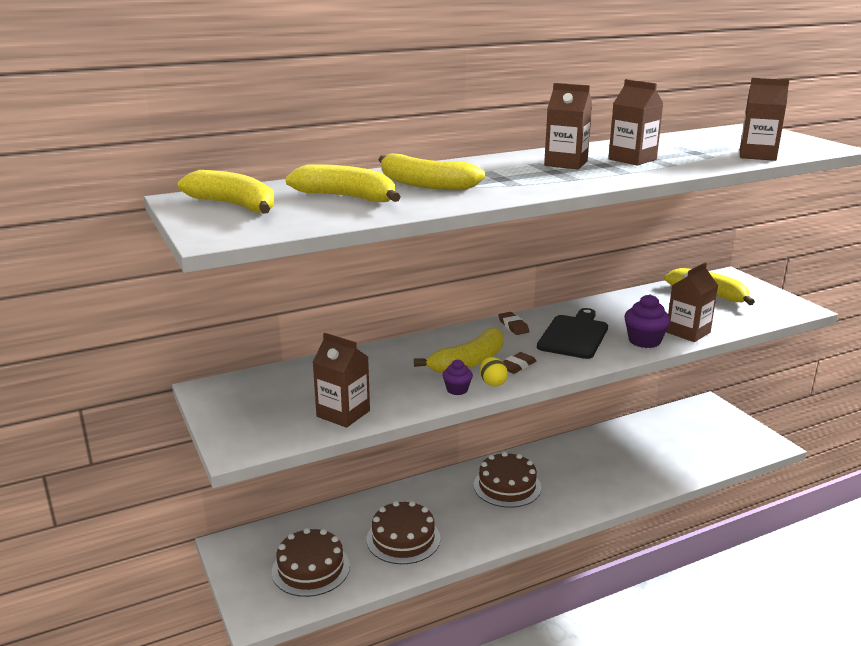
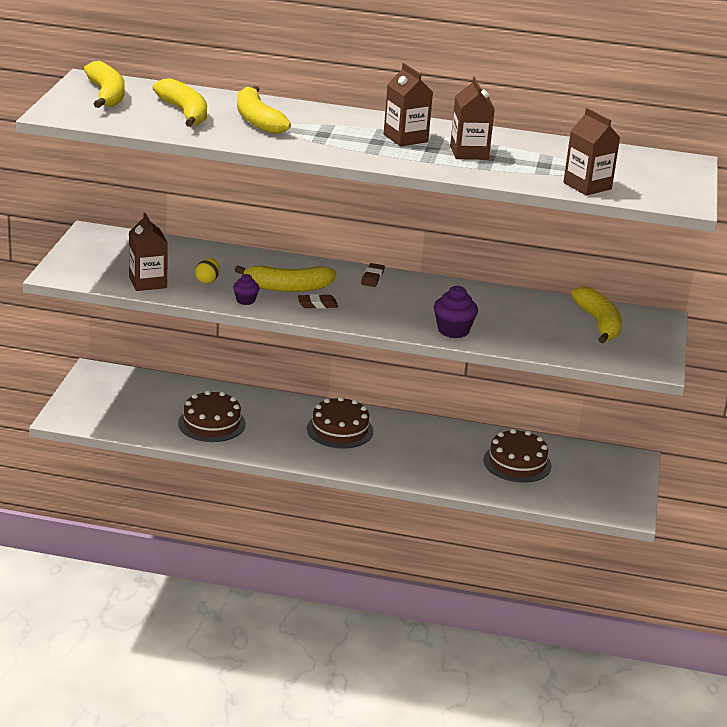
camera: 35 degrees right, 5 degrees up
(310, 568) = (127, 410): brown cake -> brown cake (517, 463)
(493, 383) = (278, 307): yellow egg -> yellow egg (207, 280)
(574, 335) = (406, 303): black cutting board -> none
(688, 332) = (505, 340): brown carton -> none

